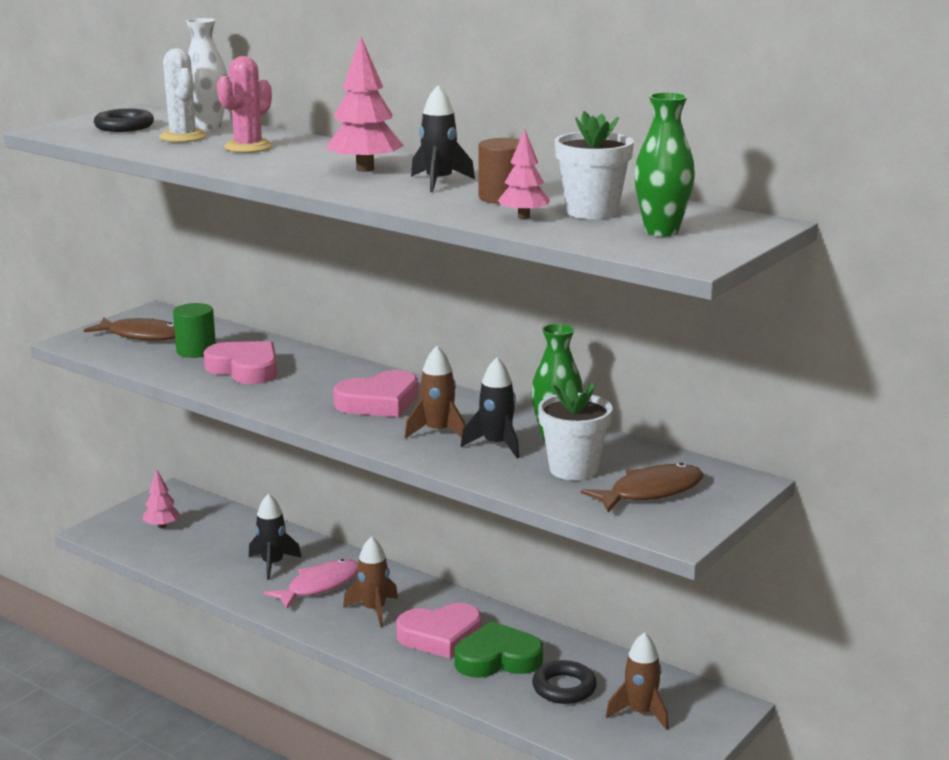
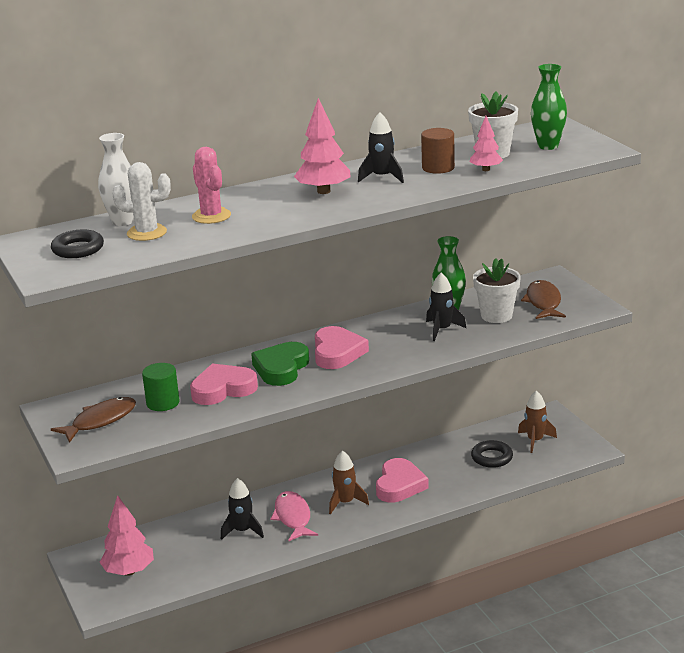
camera: 60 degrees left, 5 degrees up
(162, 526) = (129, 571): pink tree -> pink tree, size x1.66
(438, 432) = (405, 343): brown rocket -> none
(497, 658) = (442, 471): green heart -> green heart (281, 368)

